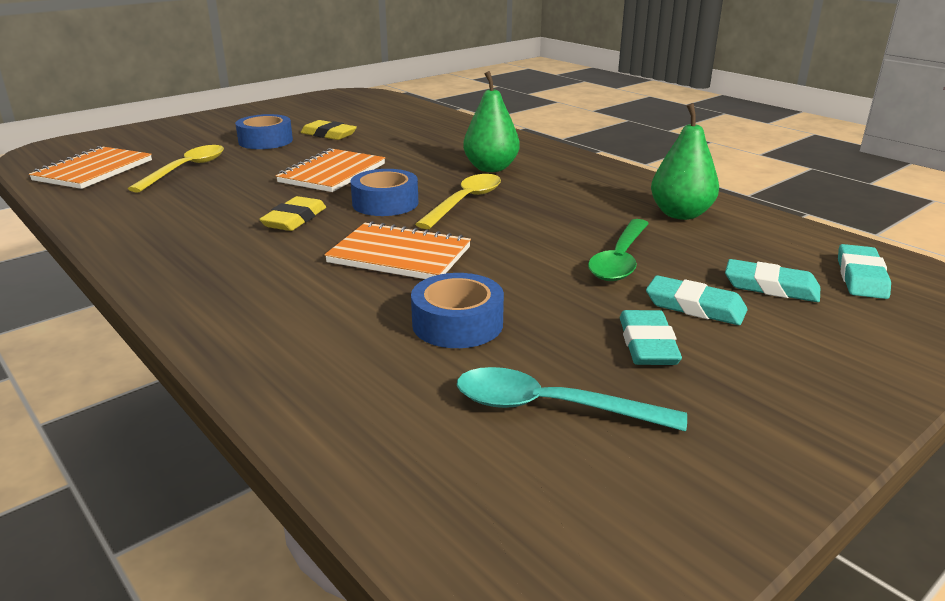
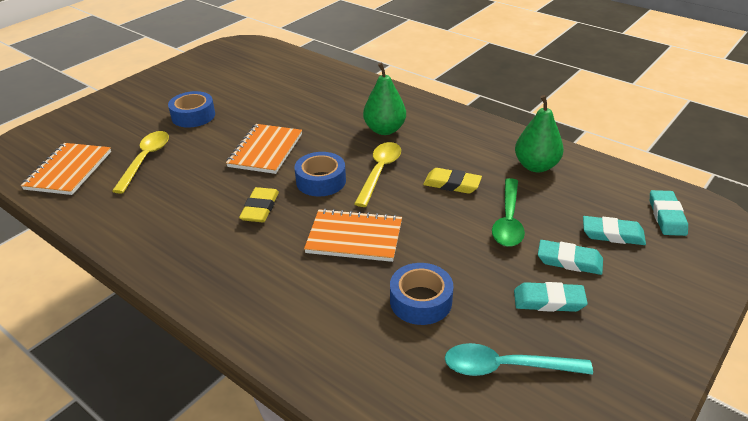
camera: 10 degrees left, 10 degrees up
(328, 134) = (241, 102): yellow eraser -> yellow eraser (452, 184)
(647, 344) = (549, 301): turquoise eraser -> turquoise eraser turned 75 degrees counterclockwise

